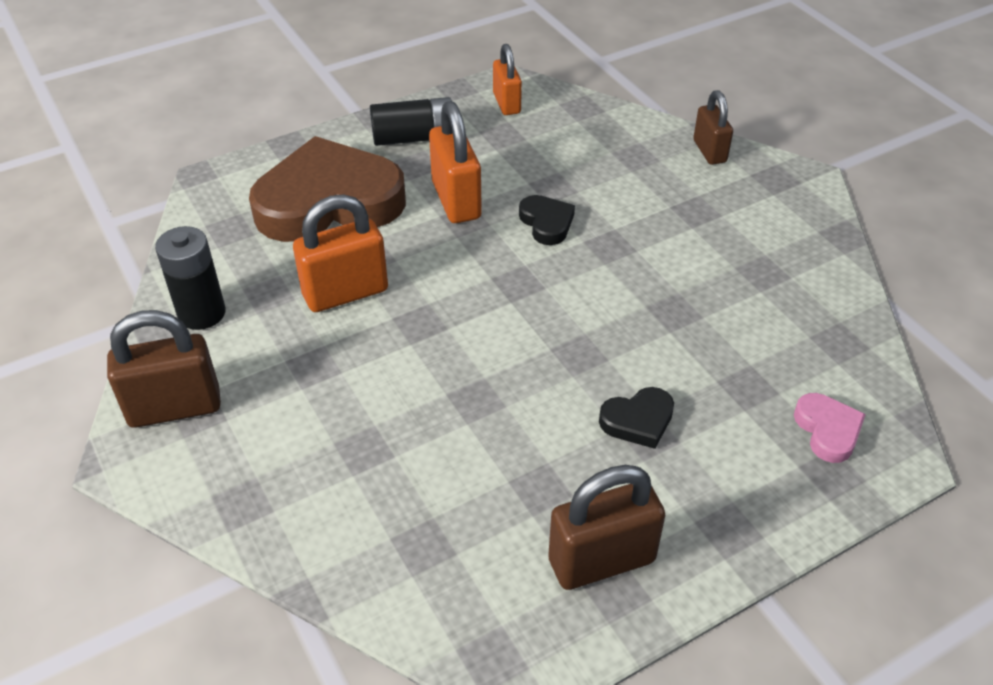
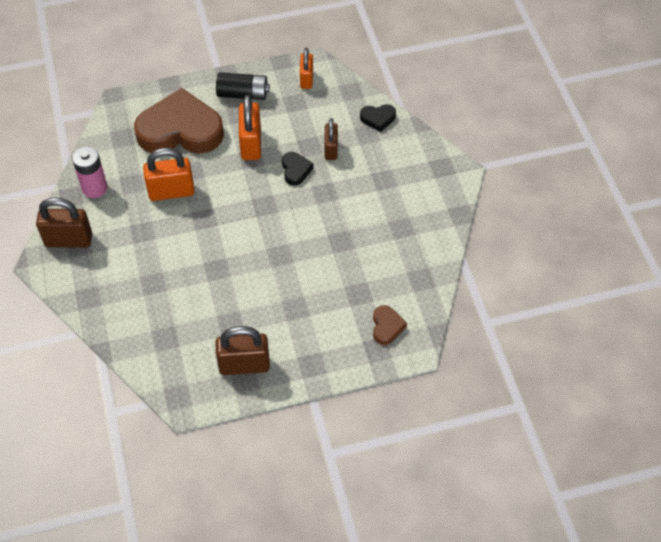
camera: 15 degrees right, 10 degrees up
(201, 313) = (94, 188): black battery -> pink battery
(638, 421) = (293, 299): black heart -> black heart (378, 118)
(709, 151) = (412, 140): brown padlock -> brown padlock (331, 149)
(827, 430) = (387, 326): pink heart -> brown heart

